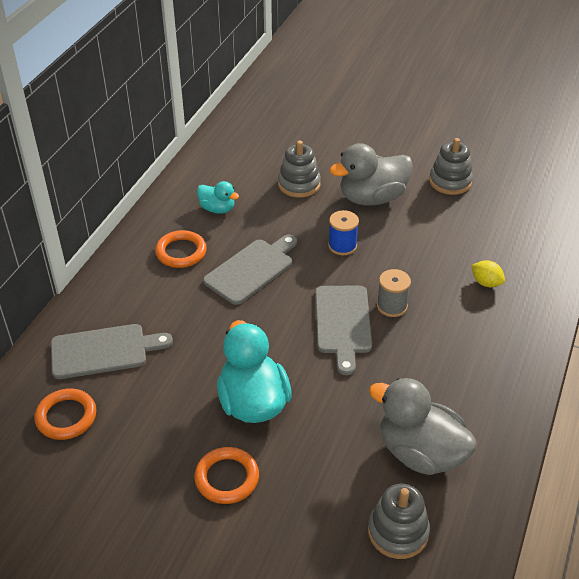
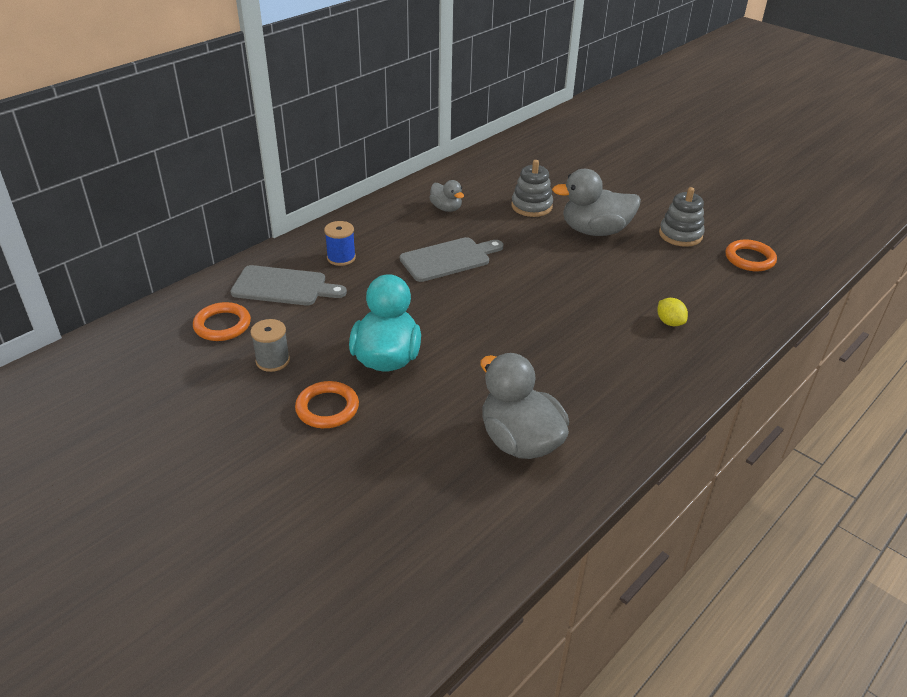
camera: 20 degrees right, 5 degrees down
(181, 252) = (394, 232): orange ring -> orange ring (749, 259)
(217, 209) = (446, 208): turquoise duck -> grey duck
(342, 246) = (544, 261): blue spool -> blue spool (341, 258)
(342, 323) = (507, 319): grey cutting board -> none
(392, 306) = (563, 318): grey spool -> grey spool (273, 361)
(398, 532) = (458, 498): grey stacking toy -> none

